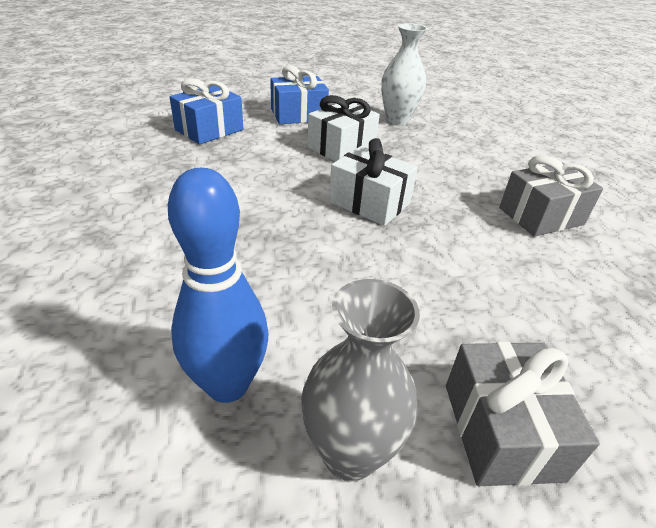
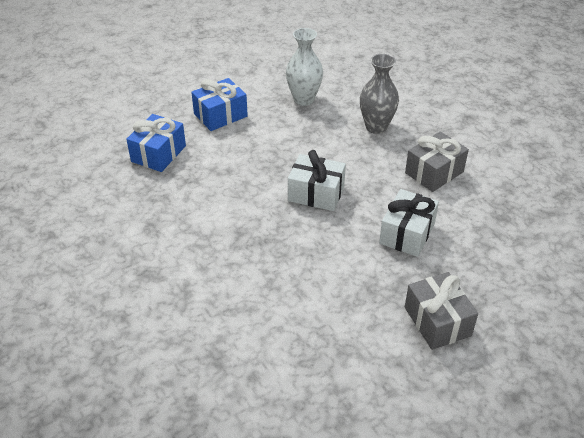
camera: 15 degrees left, 5 degrees up
(227, 385) = (292, 340): blue bowling pin -> none
(341, 147) = (272, 144): white gift -> white gift (407, 233)
(350, 453) = (369, 353): grey vase -> grey vase (376, 127)

